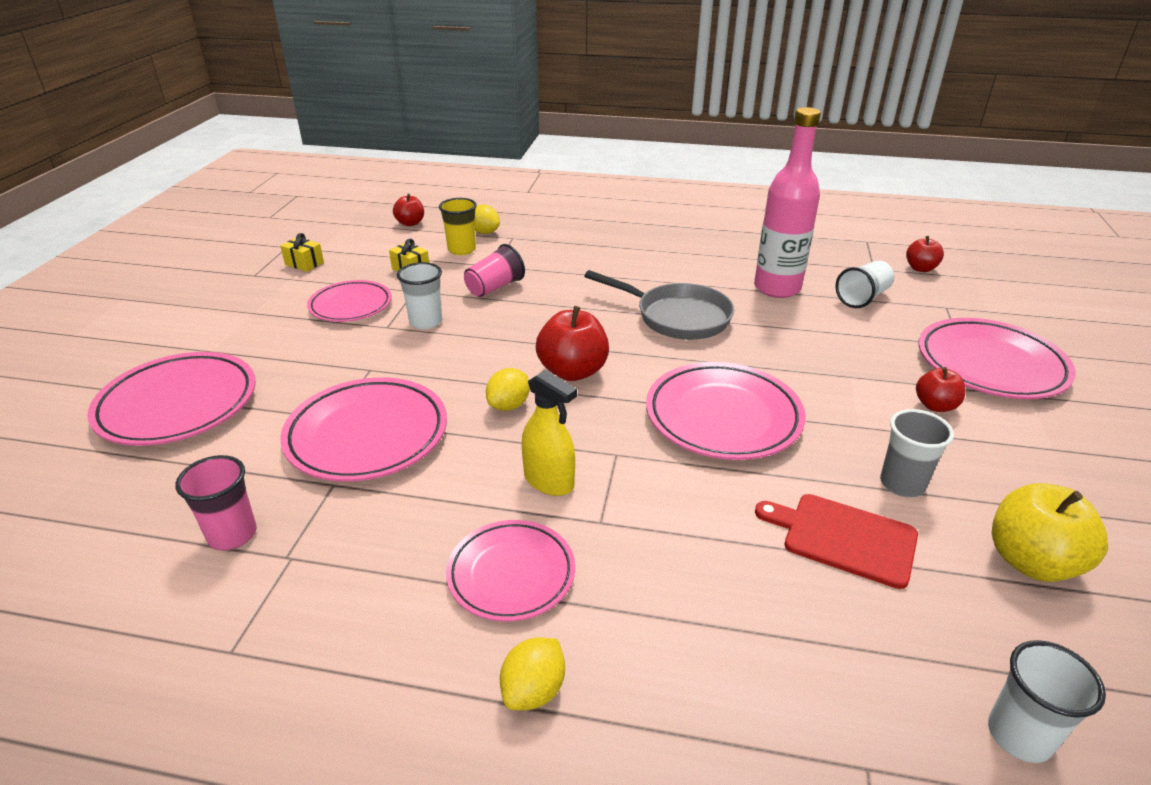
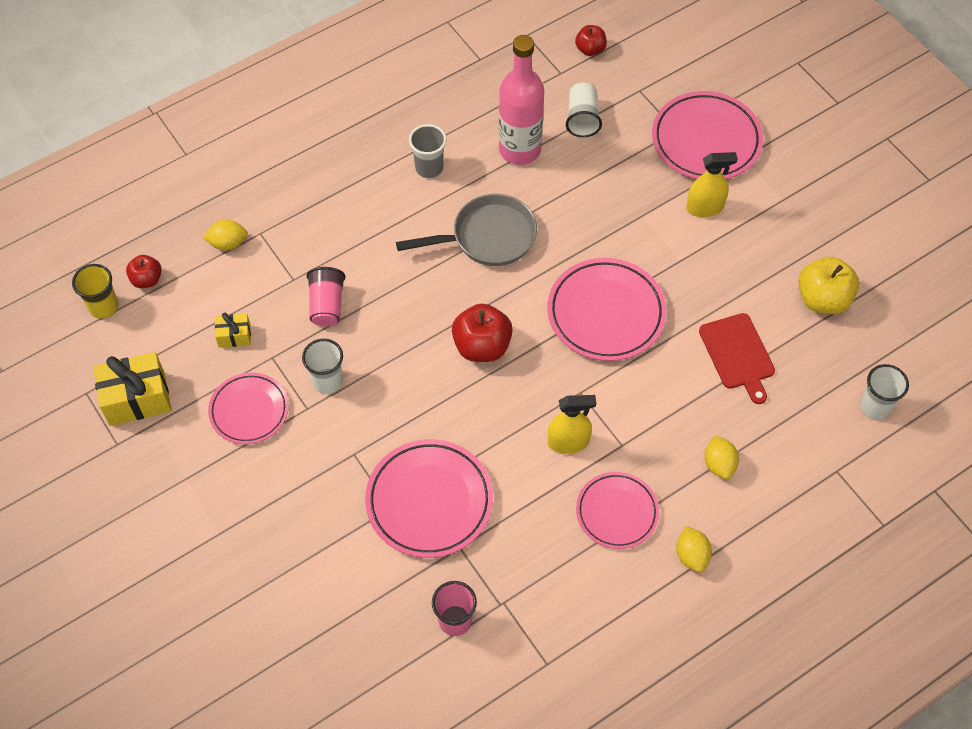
camera: 45 degrees left, 25 degrees up
(178, 405) = (277, 587): pink plate -> none
(304, 263) = (137, 398): yellow gift -> yellow gift, size x1.90
(461, 250) = (240, 280): yellow cup -> yellow cup (104, 307)
(509, 405) = (479, 407): yellow lemon -> yellow lemon (719, 464)
(844, 538) = (738, 354): red cutting board -> red cutting board turned 90 degrees counterclockwise
(902, 484) = (735, 291): grey cup -> grey cup (429, 168)
(935, 406) = (704, 208): red apple -> yellow spray bottle

